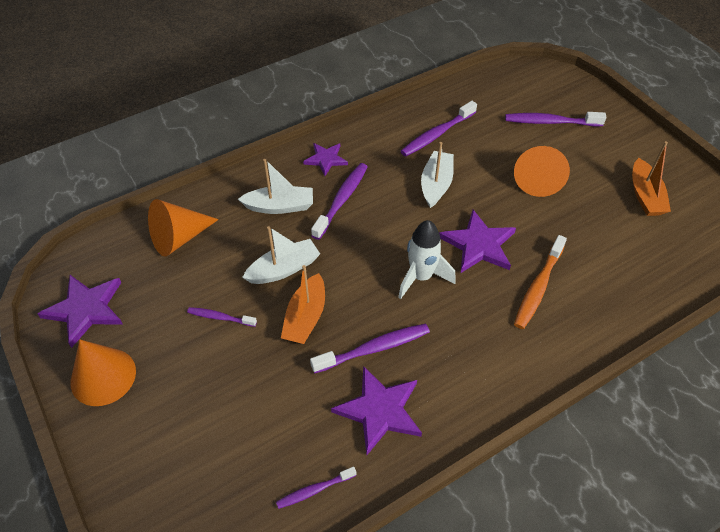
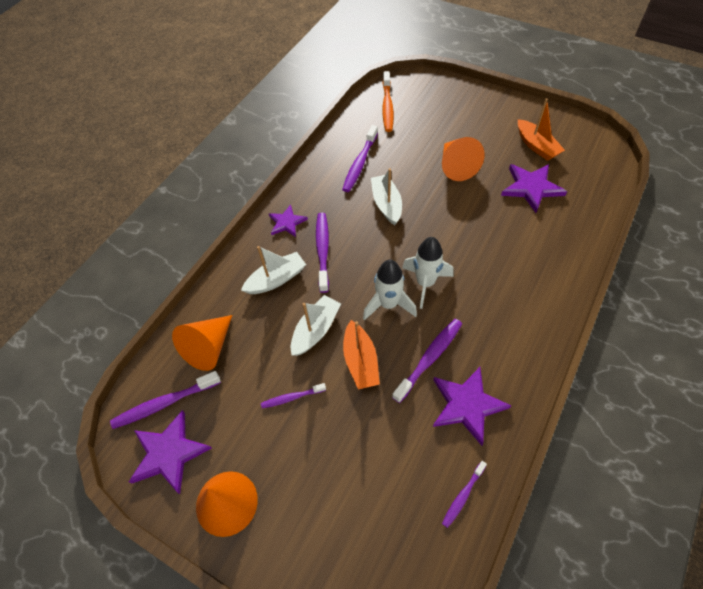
camera: 25 degrees left, 5 degrees up
(369, 279) = (388, 304): none -> white rocket
(478, 245) = (449, 237): purple star -> purple star (531, 188)
(538, 287) = (512, 250): orange toothbrush -> orange toothbrush (387, 107)
(550, 122) = (436, 118): purple toothbrush -> purple toothbrush (164, 403)

